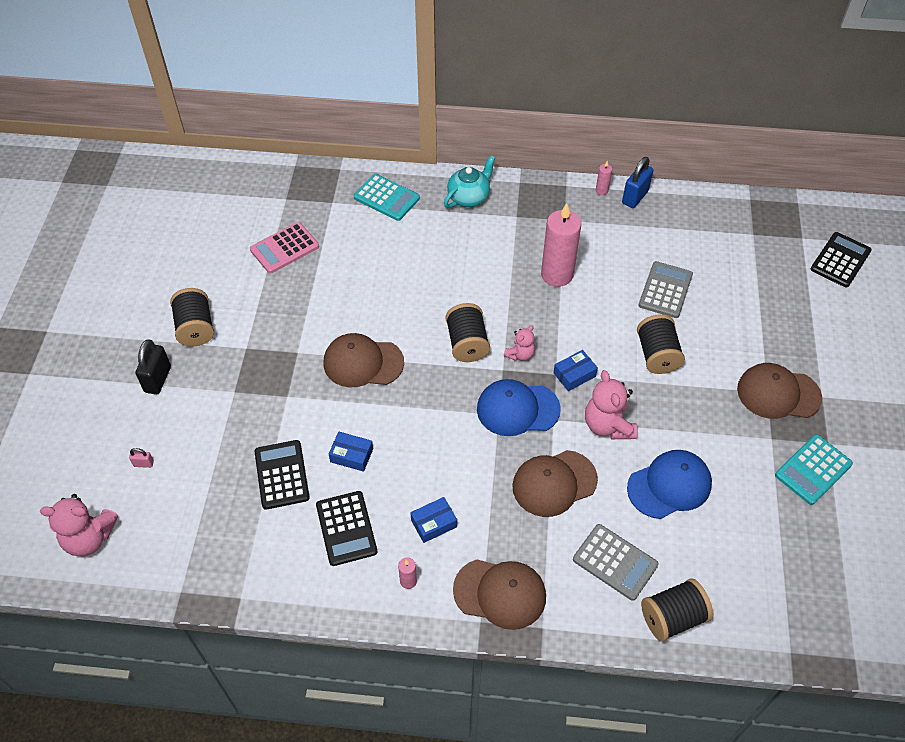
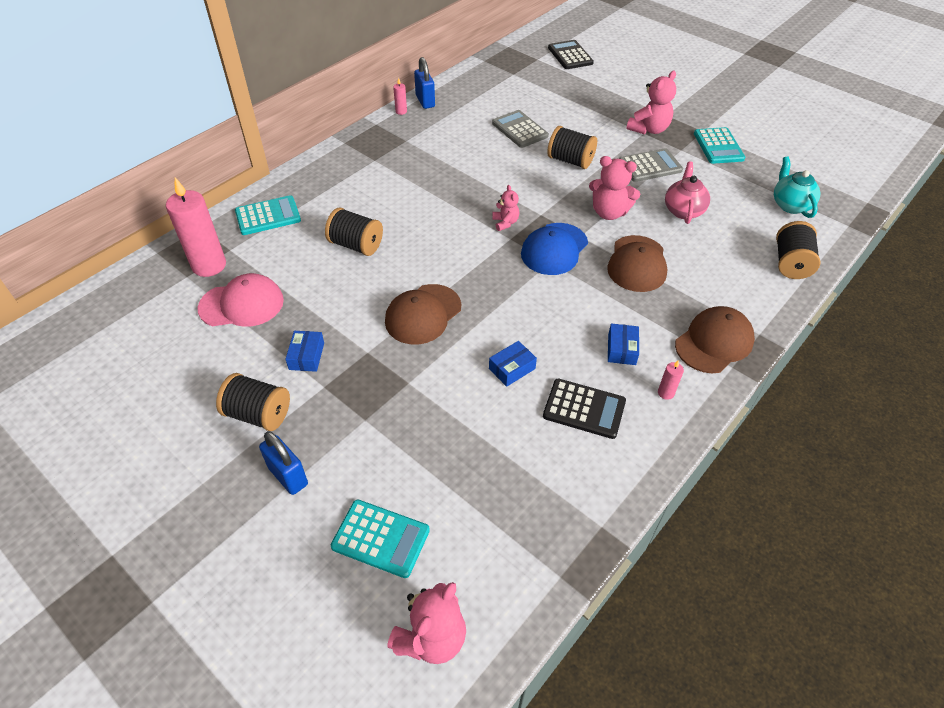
camera: 55 degrees left, 5 degrees down
(143, 464) = (380, 538): pink padlock -> turquoise calculator
(158, 379) = (288, 476): black padlock -> blue padlock
(281, 475) = (491, 428): black calculator -> none
(284, 248) = (242, 304): pink calculator -> pink cap
(467, 343) = (466, 245): black spool -> black spool (356, 245)
(469, 197) = (326, 173): turquoise teapot -> turquoise teapot (790, 205)
(557, 274) = (452, 168): pink candle -> pink candle (209, 265)
(574, 374) = (550, 206): blue box -> blue box (306, 356)
(615, 562) = (727, 268): grey calculator -> grey calculator (650, 166)
(669, 485) = (683, 210): blue cap -> pink teapot
(778, 393) = (649, 129): brown cap -> pink teddy bear

